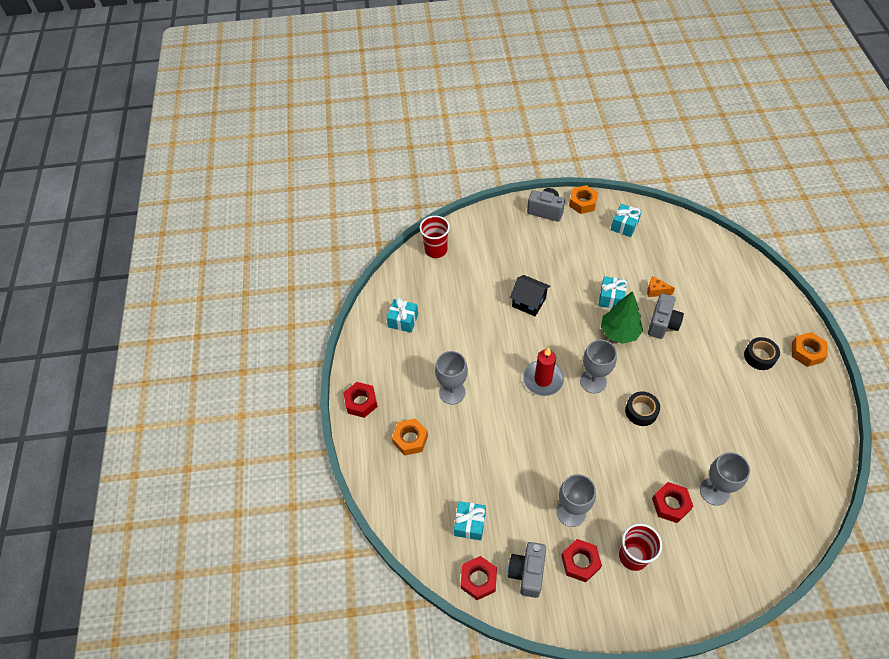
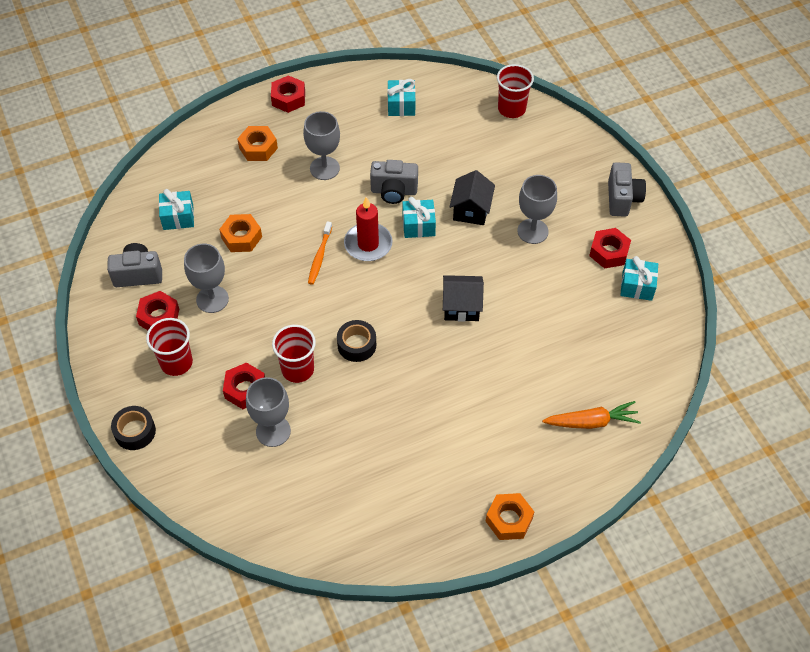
camera: 70 degrees right, 0 degrees up
(478, 579) = (122, 237): red nut -> red nut (609, 252)
(546, 417) = (320, 256): none -> orange toothbrush
(582, 203) = (655, 235): orange nut -> orange nut (241, 237)
(593, 381) = (382, 292): grey goblet -> grey goblet (532, 231)
(611, 298) = (511, 290): turquoise gift -> turquoise gift (418, 225)
(619, 332) = (461, 307): green tree -> black house
(656, 291) = (541, 336): orange cheese -> none
(657, 460) = (297, 369): none -> red cup
(662, 324) = (492, 350): grey camera -> grey camera (394, 191)
(732, 283) = (591, 422): none -> orange carrot
(759, 356) = (481, 463): black tape -> black tape (135, 431)

